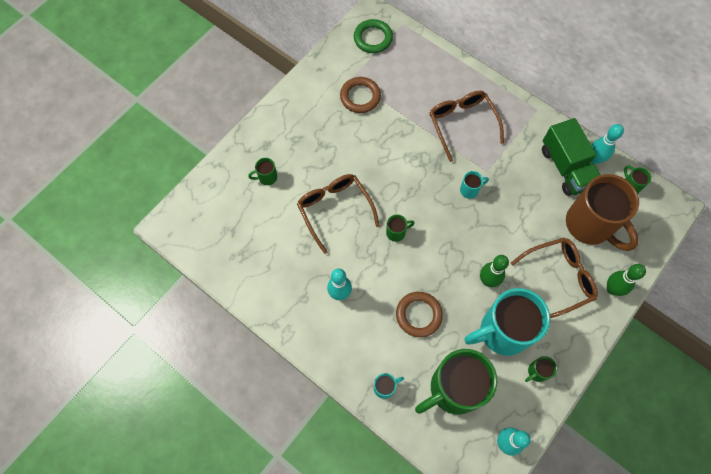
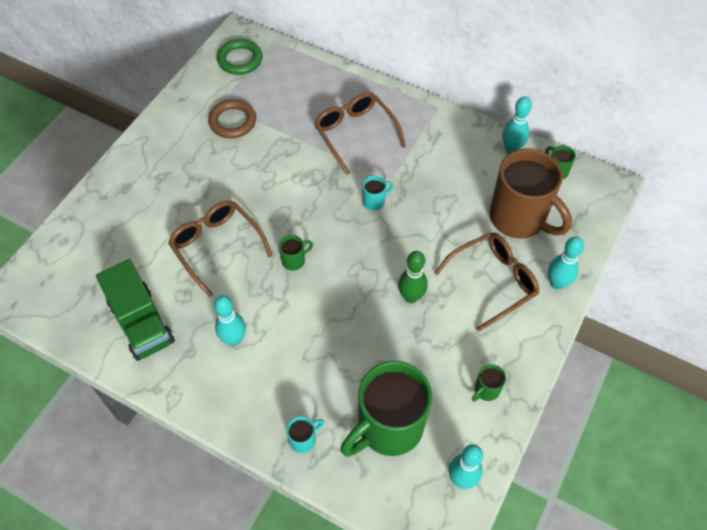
camera: 10 degrees left, 10 degrees down
(267, 177) = (130, 223): green mug -> none
(418, 315) = (333, 348): brown ring -> none
(502, 332) = (437, 351): turquoise mug -> none
(566, 167) = (481, 162): green truck -> green truck (141, 323)
(612, 289) = (557, 283): green bowling pin -> turquoise bowling pin

